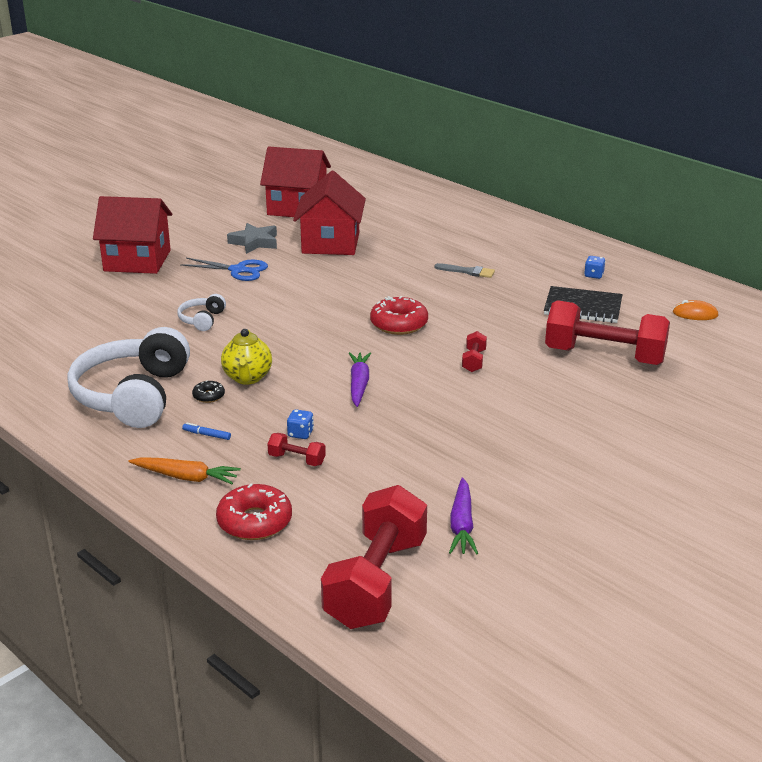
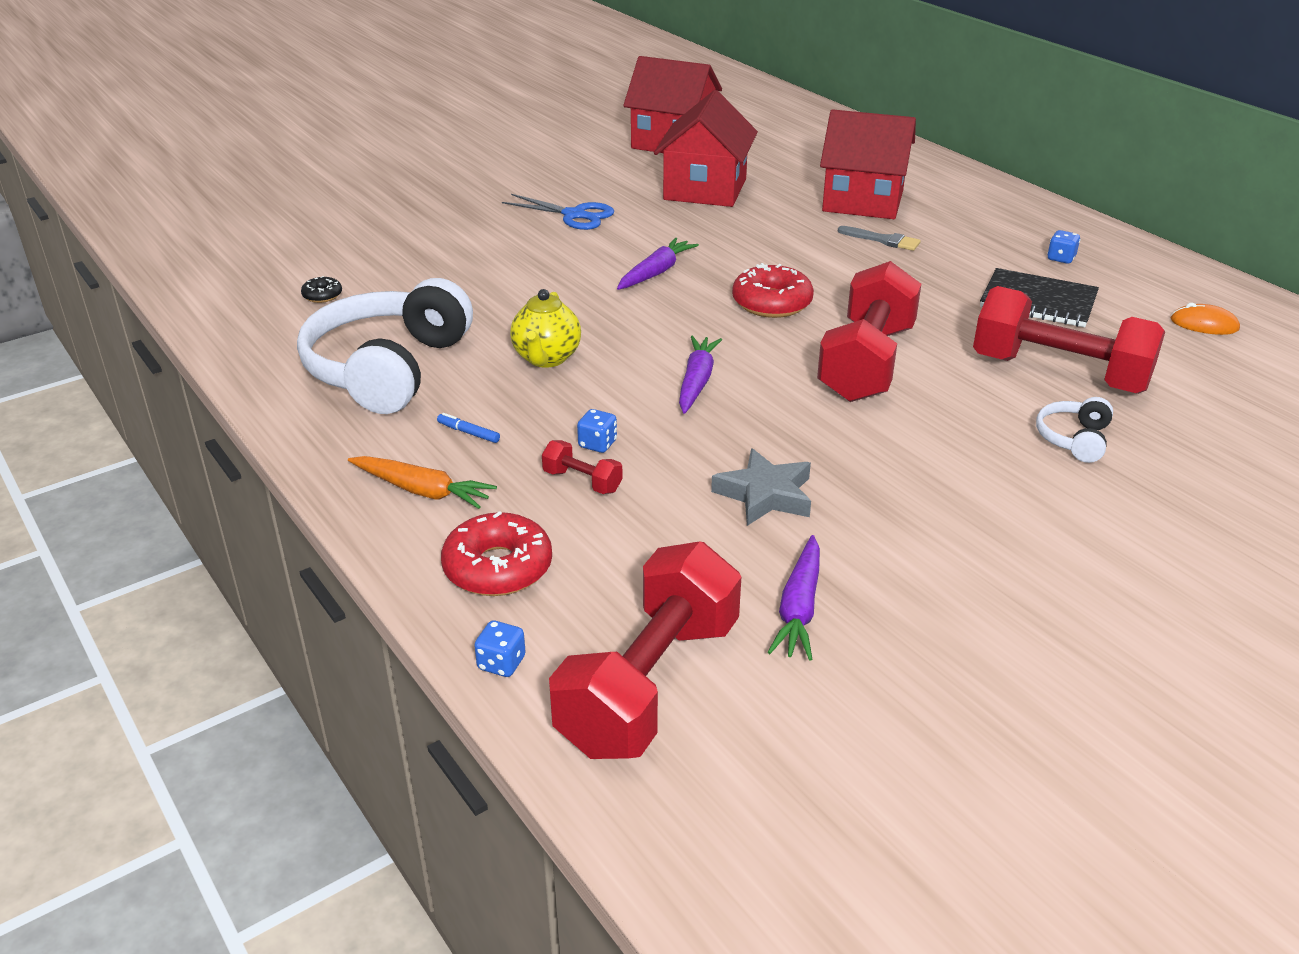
camera: 10 degrees right, 5 degrees up
(137, 261) = (449, 193): red house -> red house (863, 201)
(202, 320) = (509, 275): white headphones -> white headphones (1074, 439)
(208, 396) = (487, 379): black donut -> black donut (322, 295)
(254, 242) = (606, 181): grey star -> grey star (765, 495)
(275, 580) = (501, 663): none -> blue dice
(310, 309) = (656, 272): none -> purple carrot
(474, 361) = (866, 363): red dumbbell -> red dumbbell, size x2.42

